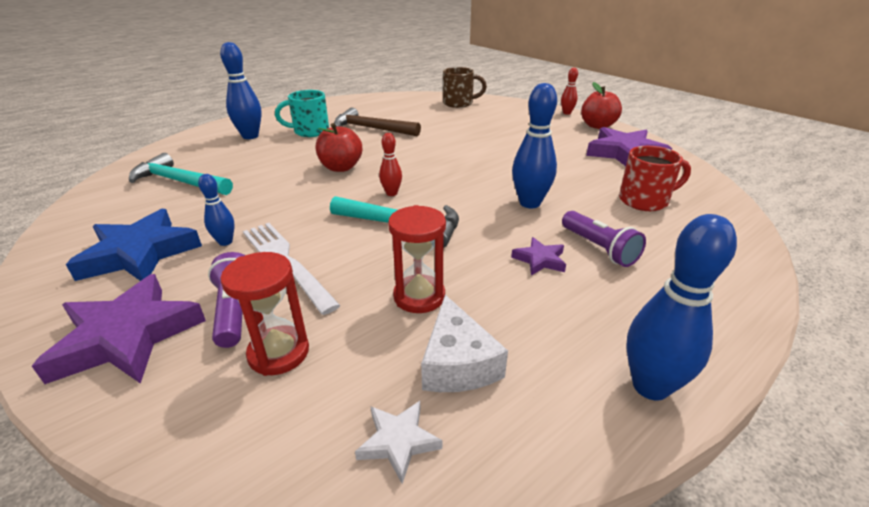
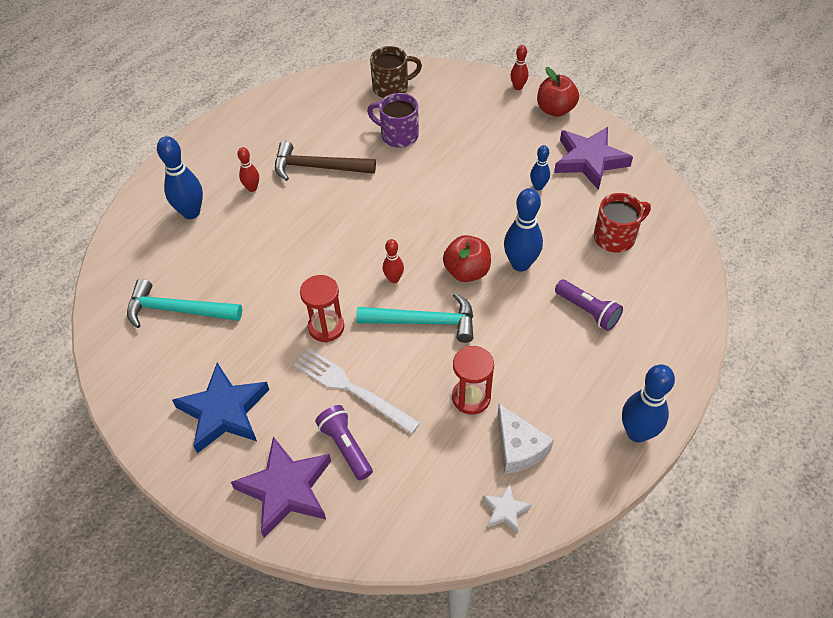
camera: 15 degrees left, 20 degrees up
(225, 242) = (286, 380): blue bowling pin -> blue bowling pin (538, 186)
(279, 353) = (400, 472): red hourglass -> red hourglass (326, 327)
(310, 131) = (252, 188): turquoise mug -> red bowling pin
(341, 167) = (324, 249): red apple -> red apple (467, 271)
(450, 122) = (398, 135): none -> purple mug
(540, 260) = (546, 336): purple star -> none

